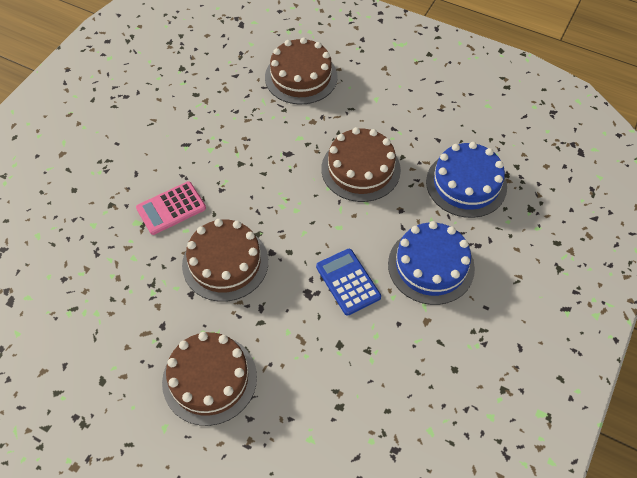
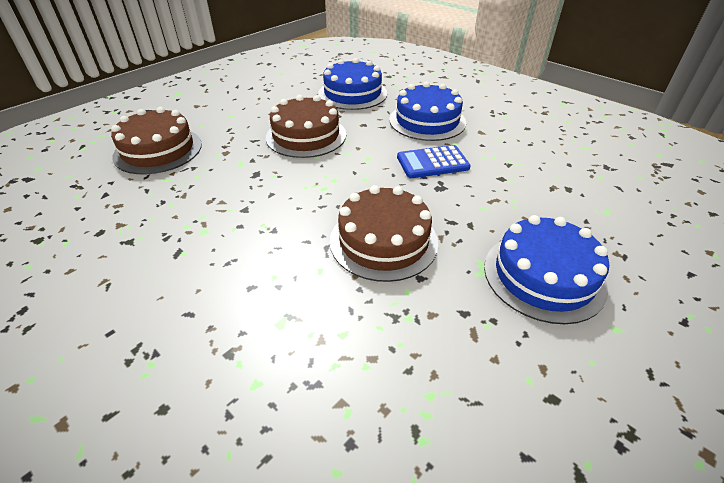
camera: 75 degrees left, 15 degrees down
(171, 208) = (276, 280): pink calculator -> none
(209, 379) = (543, 276): brown cake -> blue cake

